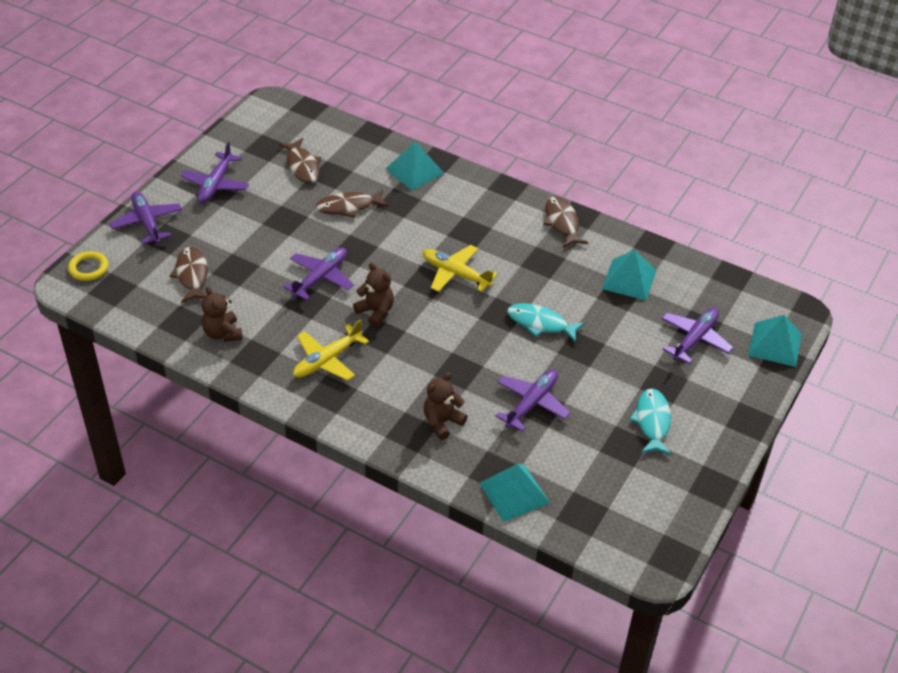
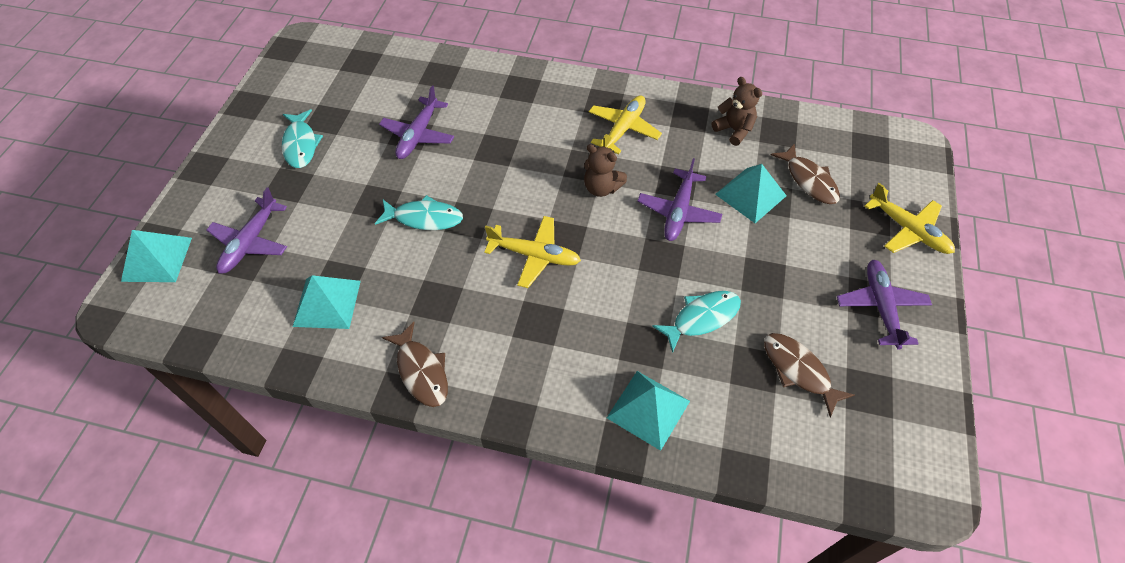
camera: 165 degrees right, 10 degrees up
(88, 268) = (913, 162): yellow ring -> none
(147, 223) = (907, 230): purple plane -> yellow plane
(348, 207) = (701, 318): brown fish -> turquoise fish
(442, 422) = (496, 101): brown teddy bear -> none
(514, 492) = (419, 63): turquoise pyramid -> turquoise pyramid (750, 195)

